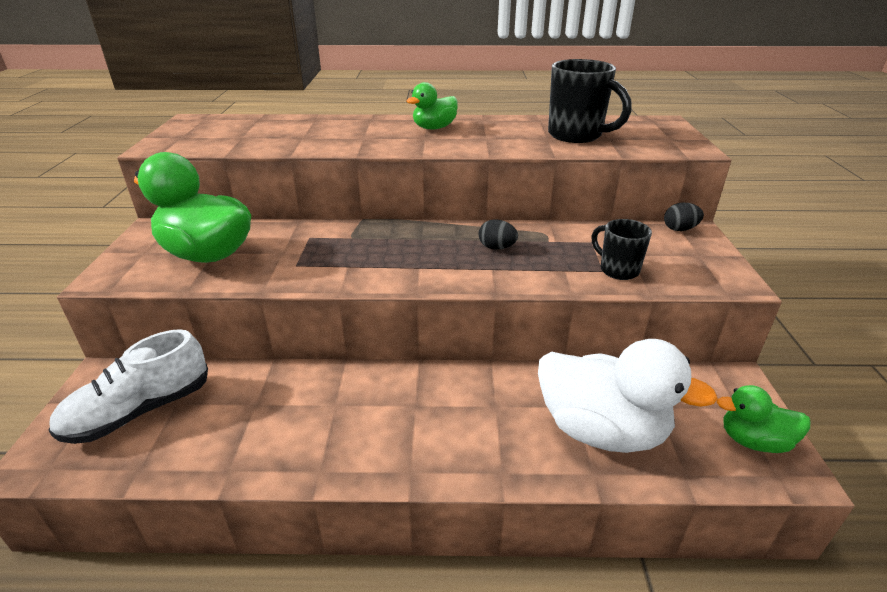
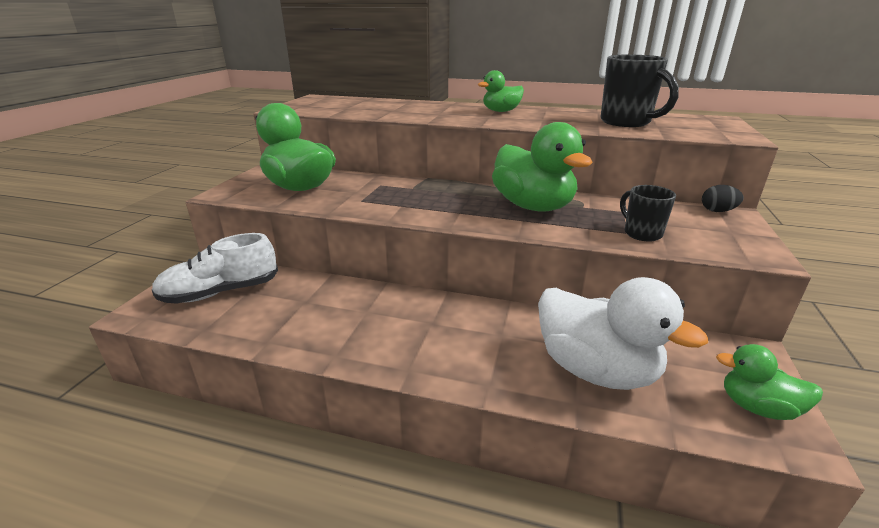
camera: 15 degrees right, 5 degrees down
(496, 248) = (533, 206): black egg -> green duck

